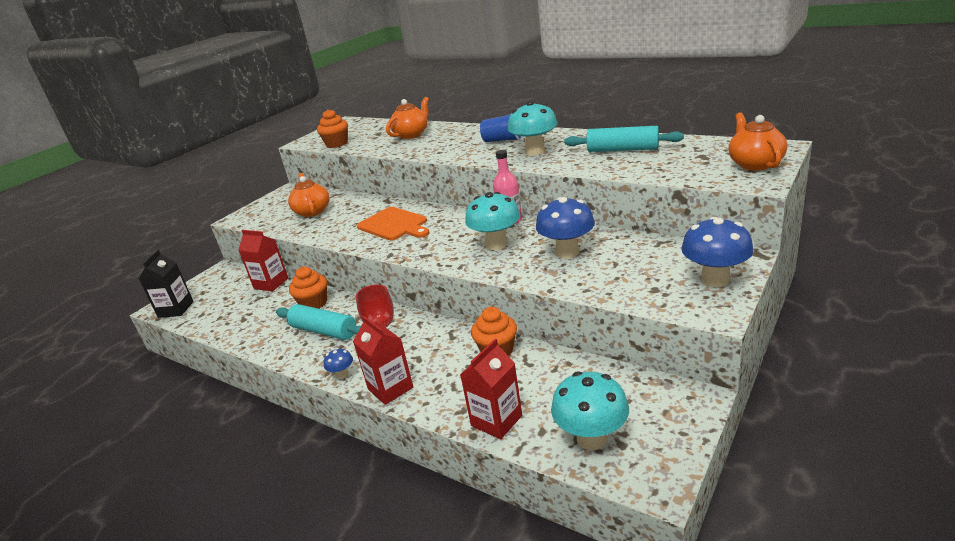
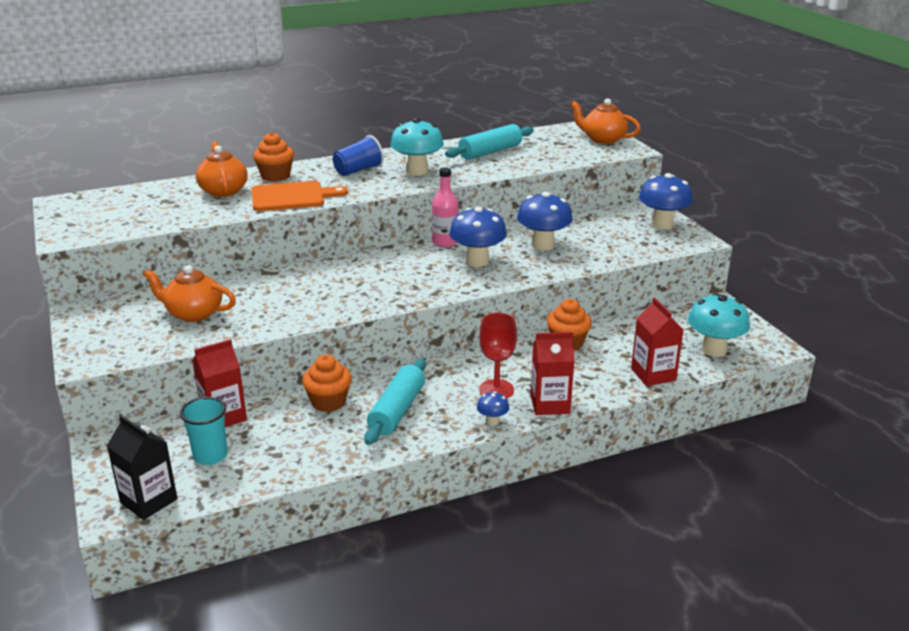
camera: 60 degrees left, 0 degrees up
(228, 301) = (210, 456): none -> turquoise cup
(324, 331) = (397, 410): turquoise rolling pin -> turquoise rolling pin turned 45 degrees counterclockwise
(337, 144) = (136, 225): orange cupcake -> orange cupcake (275, 176)
(394, 225) = (339, 285): orange cutting board -> orange cutting board (292, 197)
(496, 244) = (477, 261): turquoise mushroom -> blue mushroom

